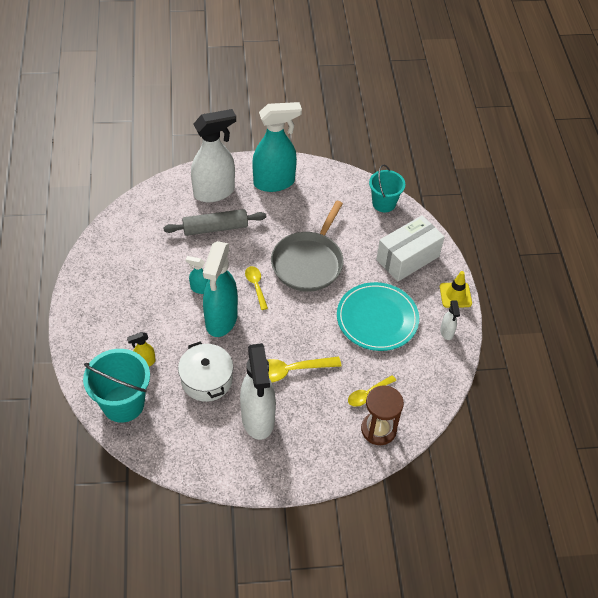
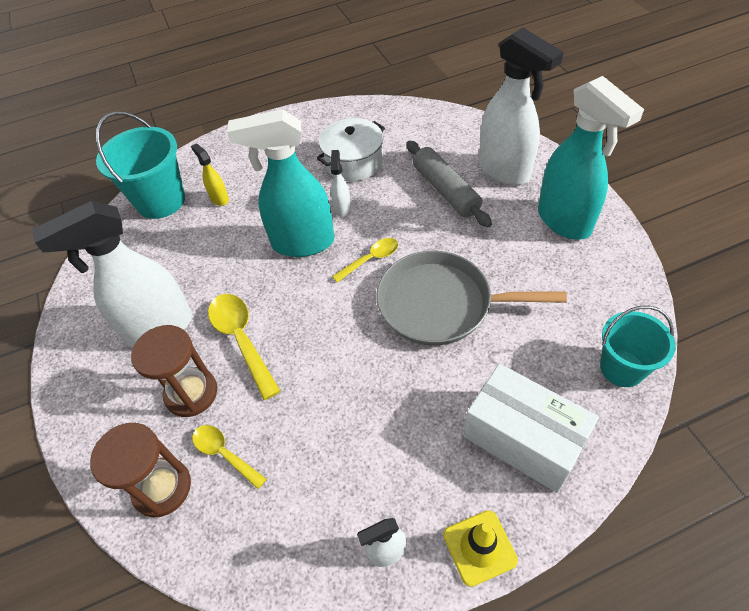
camera: 80 degrees right, 0 degrees up
(199, 289) = (342, 208): turquoise spray bottle -> white spray bottle
(206, 380) = (208, 259): white pot -> white pot (353, 162)
(319, 406) = (191, 393): none -> brown hourglass
(377, 318) = (373, 426): turquoise plate -> none

